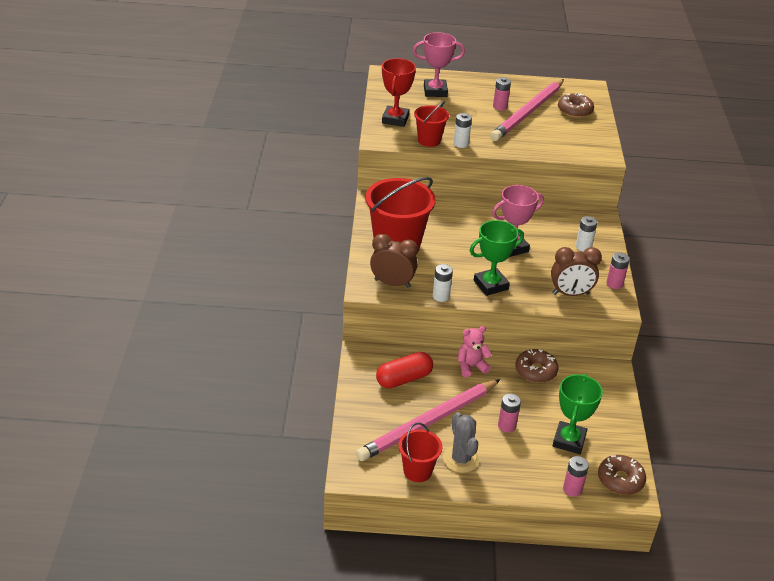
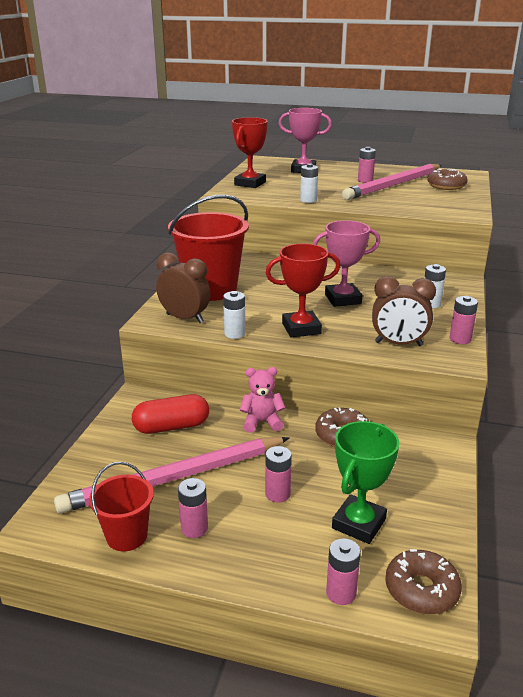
camera: 15 degrees right, 10 degrees down
(429, 140) = (275, 197): red bucket -> none
(461, 459) = (194, 528): grey cactus -> pink battery
(491, 285) = (301, 328): green trophy -> red trophy

